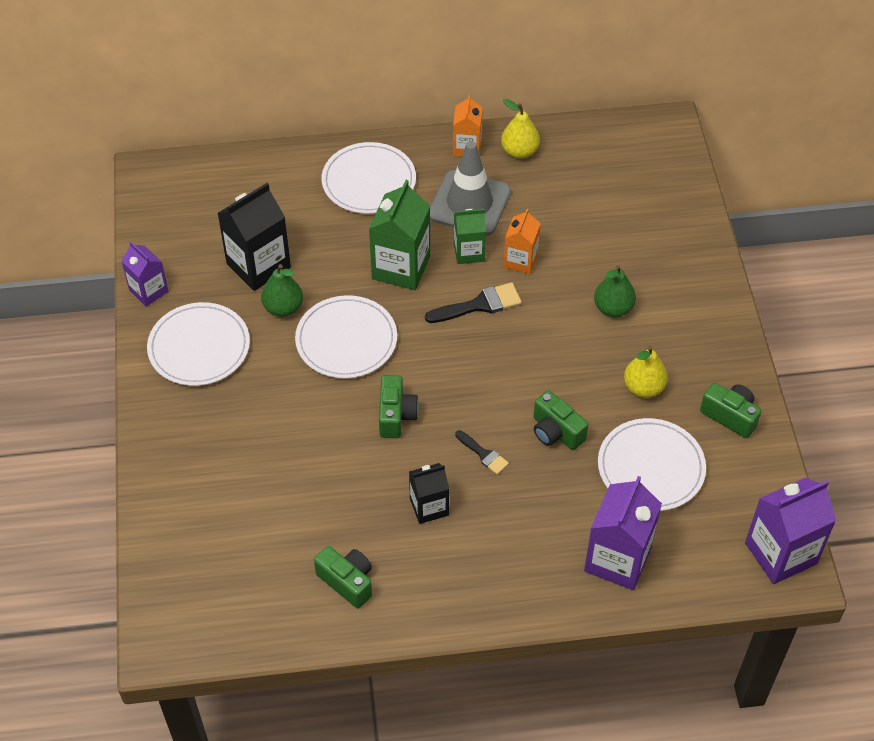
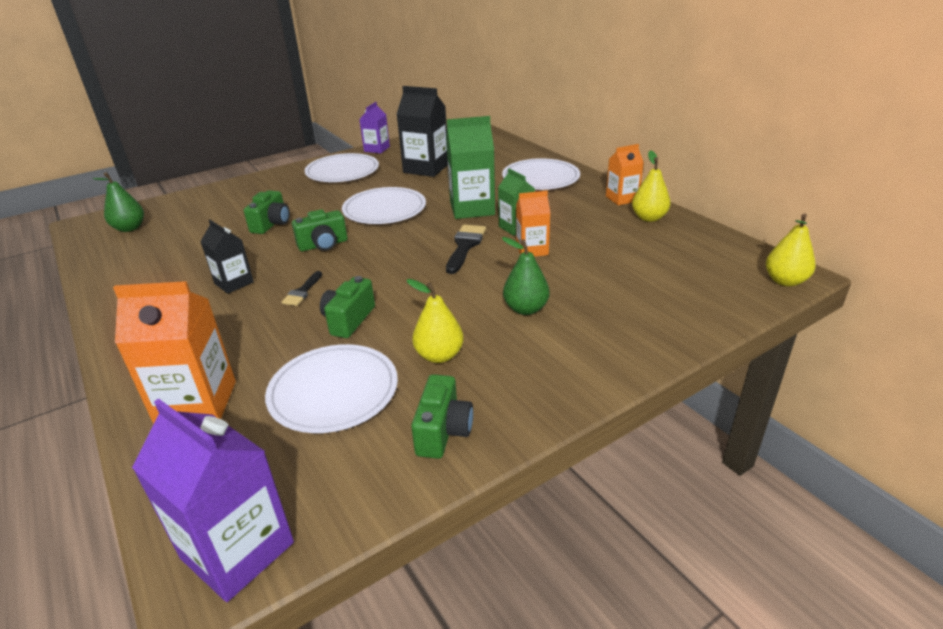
camera: 65 degrees right, 20 degrees down
(283, 308) = (396, 184): green pear -> green pear (129, 228)
(347, 581) = (147, 270): green camera -> green camera (272, 224)
(469, 203) = (566, 214): grey traffic cone -> none
(479, 305) = (465, 246): black brush -> black brush turned 120 degrees counterclockwise
(617, 559) = (197, 403): purple carton -> orange carton
(673, 136) = (785, 281): none -> yellow pear

